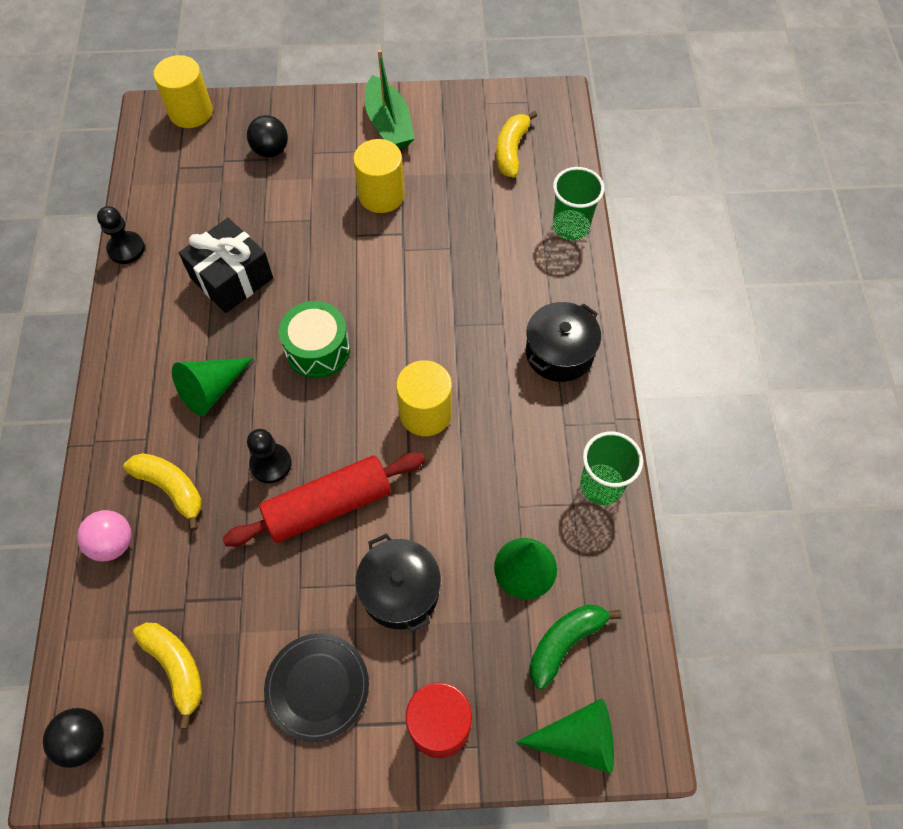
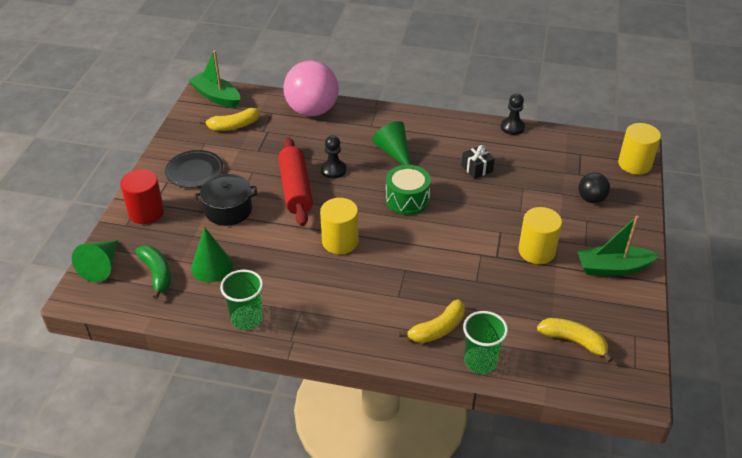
camera: 105 degrees right, 20 degrees down
(84, 740) = (216, 97): black ball -> green boat
(113, 543) = (312, 111): pink ball -> pink ball, size x1.99
(172, 488) = (335, 132): yellow banana -> yellow banana (437, 329)
(232, 278) = (477, 168): black gift -> black gift, size x0.57
(559, 352) = (361, 323): black pot -> none

